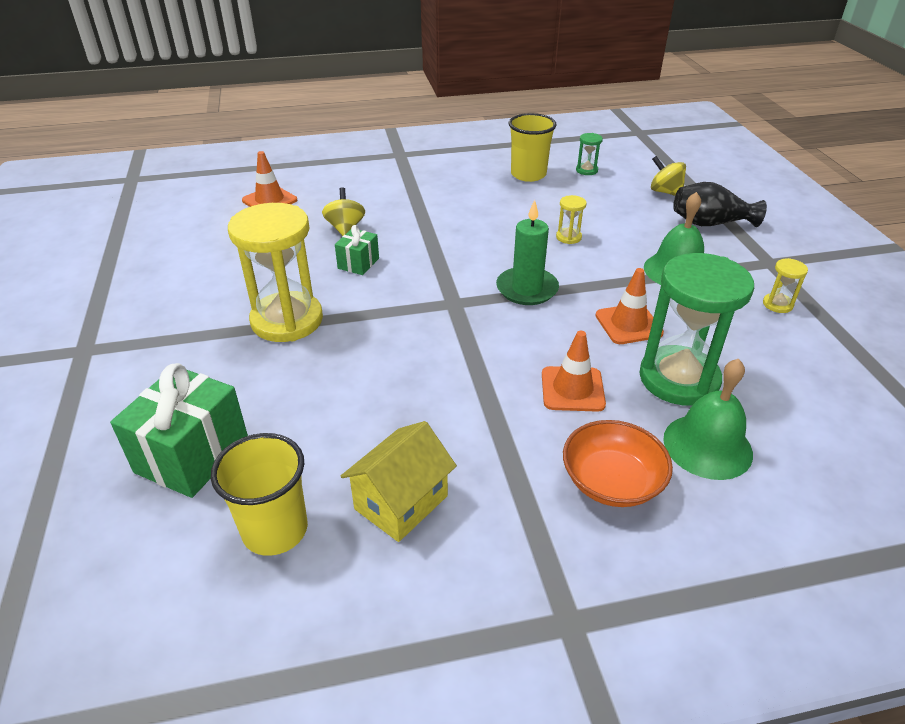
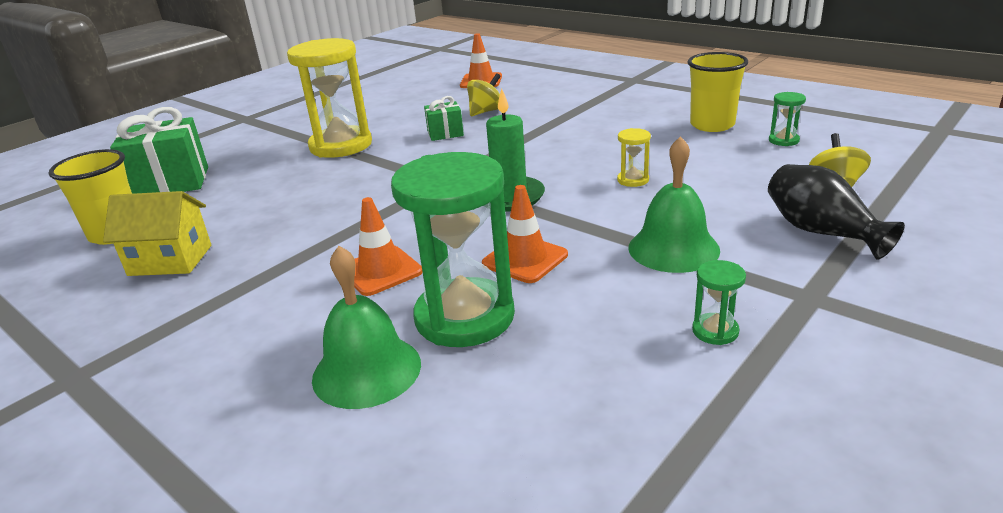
camera: 55 degrees right, 10 degrees down
(611, 482) = (263, 336): orange bowl -> none
(777, 304) = (715, 331): yellow hourglass -> green hourglass

